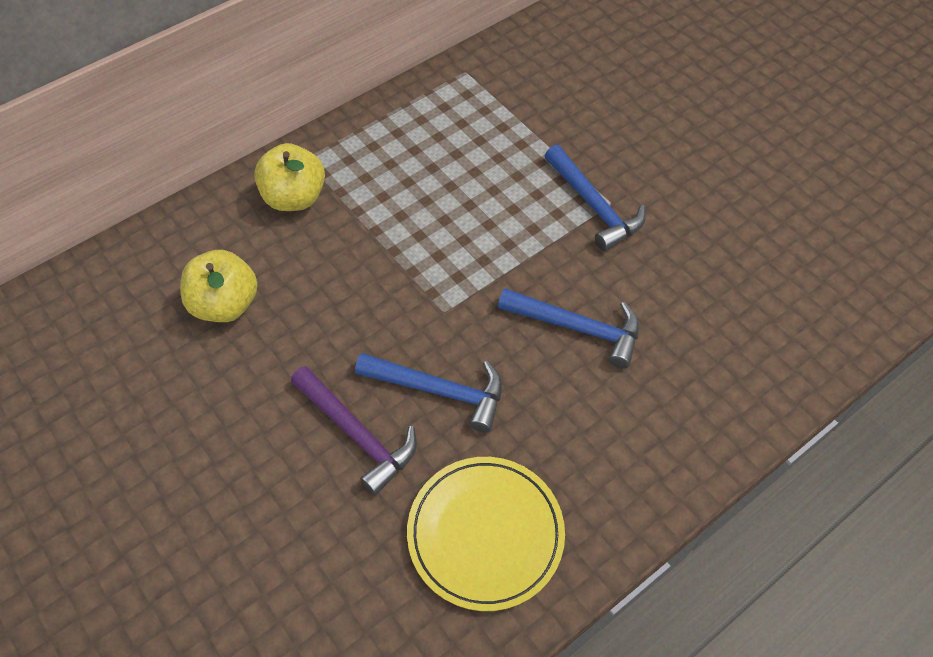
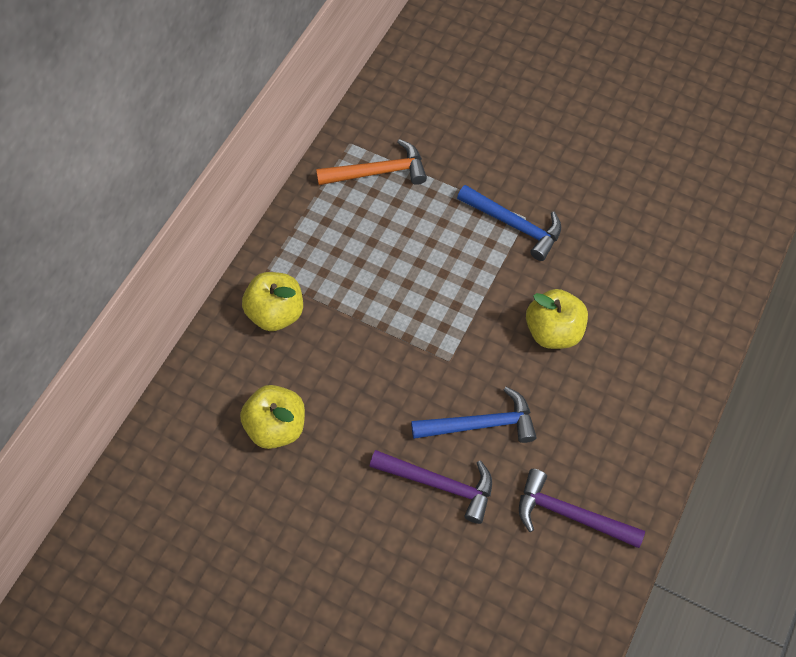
camera: 25 degrees left, 5 degrees up
(477, 106) = (378, 172): none -> orange hammer
(485, 534) = (570, 515): yellow plate -> purple hammer
(577, 327) = (553, 331): blue hammer -> yellow apple

